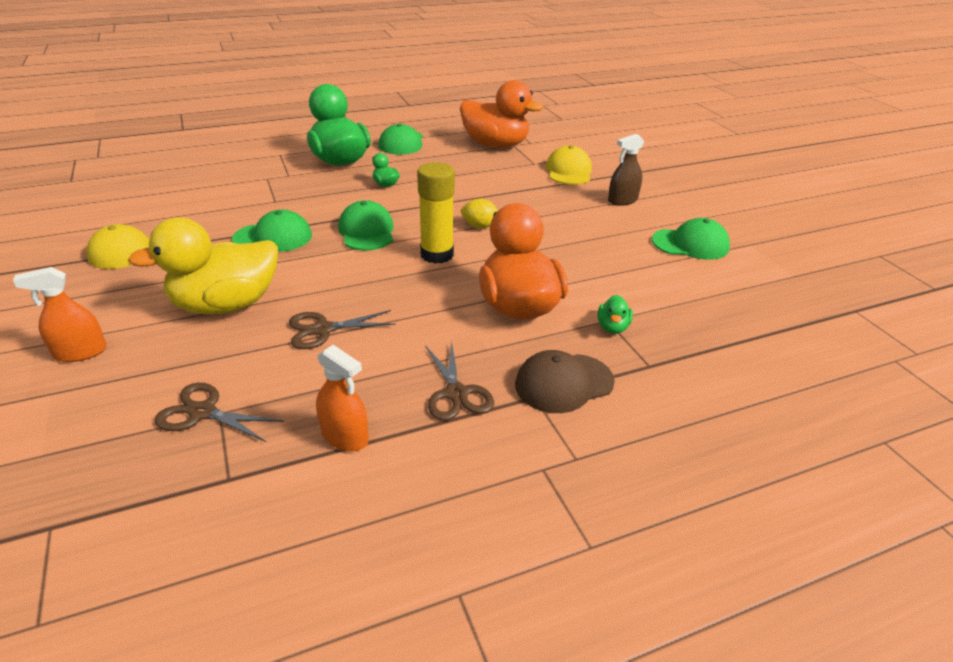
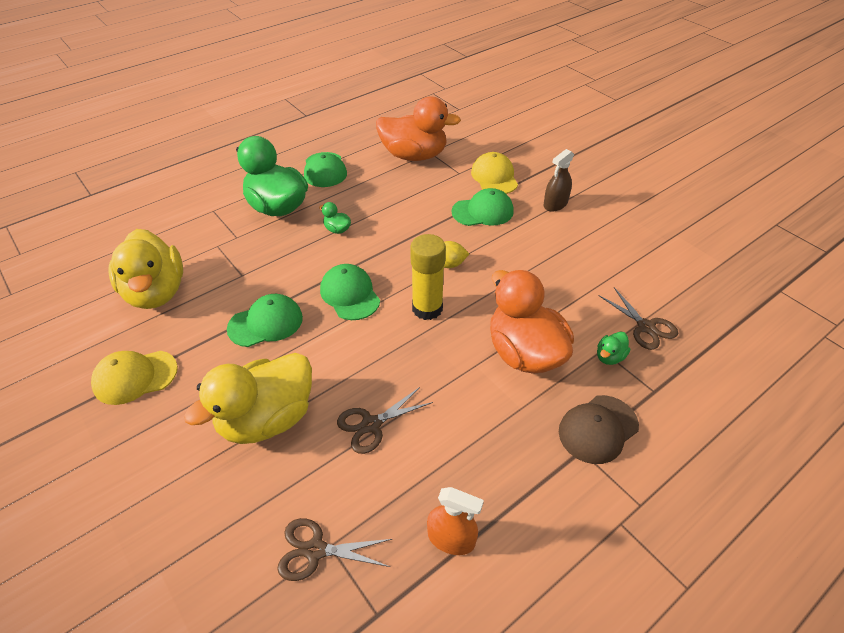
camera: 15 degrees left, 10 degrees up
(80, 352) = (159, 514): orange spray bottle -> none
(191, 200) = (156, 292): none -> yellow duck
(456, 393) = (519, 465): brown scissors -> brown scissors (645, 327)
(612, 327) = (609, 357): green duck -> green duck turned 45 degrees clockwise
(690, 244) = (631, 245): green cap -> green cap (483, 211)

